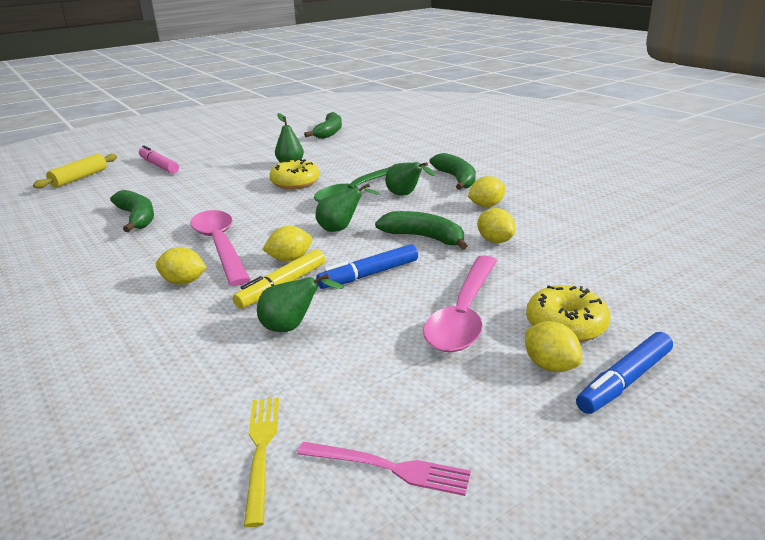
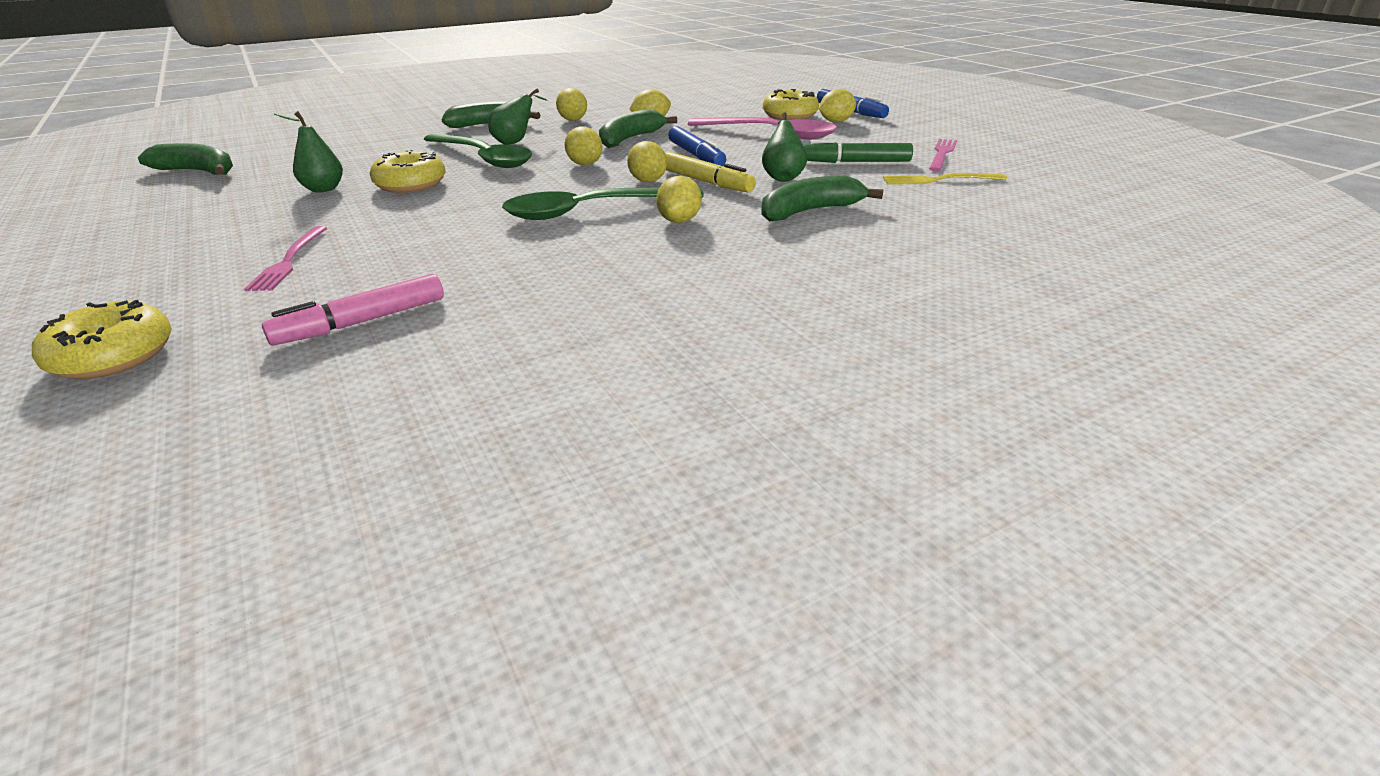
camera: 85 degrees left, 5 degrees up
(79, 178) = (113, 357): yellow rolling pin -> yellow donut
(137, 218) = (442, 268): green banana -> green banana (809, 211)
(159, 166) = (166, 281): pink marker -> pink marker (363, 322)
(171, 182) = (289, 260): none -> pink fork
(220, 246) = (591, 211): pink spoon -> green spoon
(341, 229) = (585, 164): green pear -> yellow lemon
(345, 379) = (856, 162): none -> green marker

